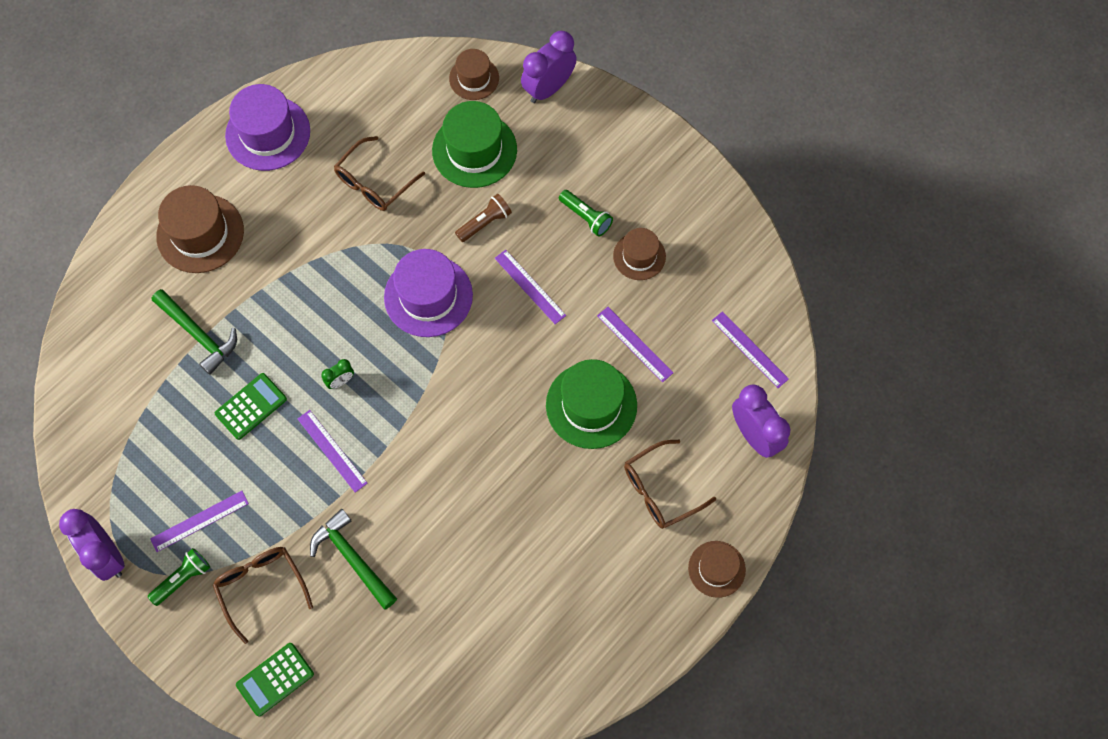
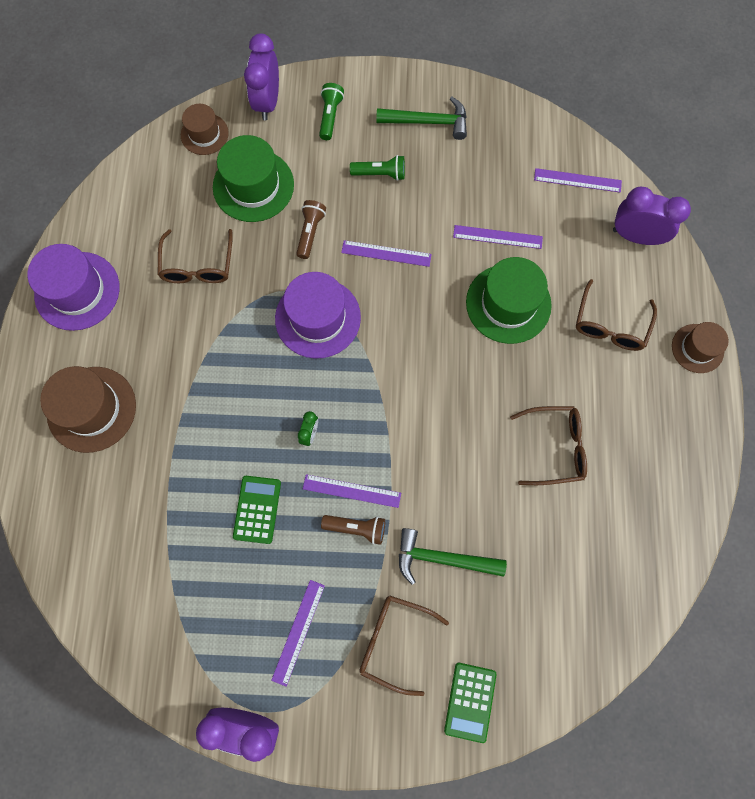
camera: 40 degrees left, 5 degrees up
(183, 579) = (327, 688): green flashlight -> green flashlight (330, 116)
(198, 334) = (162, 488): green hammer -> green hammer (428, 122)
(310, 481) = (356, 528): none -> brown flashlight
(520, 549) = (555, 447): none -> brown glasses
(639, 256) = (443, 173): brown hat -> none

